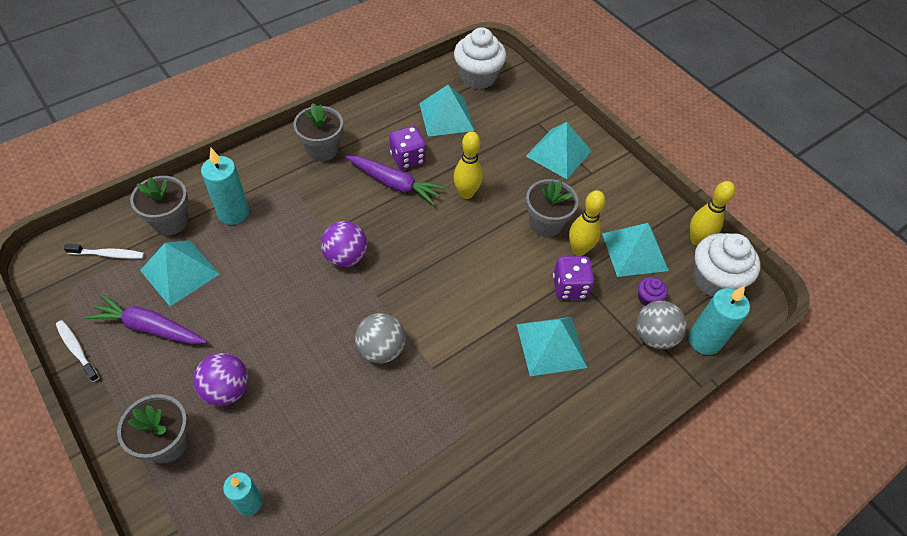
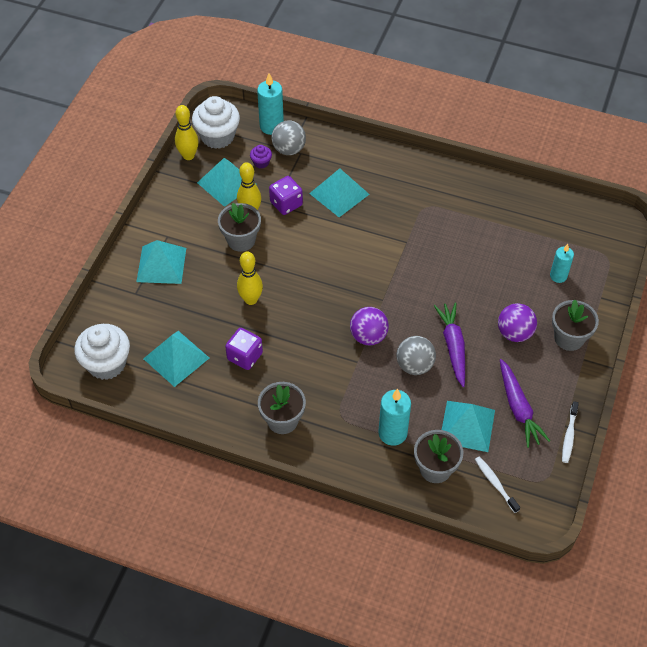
camera: 120 degrees left, 0 degrees up
(381, 349) = (418, 274): grey ball -> grey ball (414, 365)
(395, 184) = (278, 348): purple carrot -> purple carrot (453, 346)

